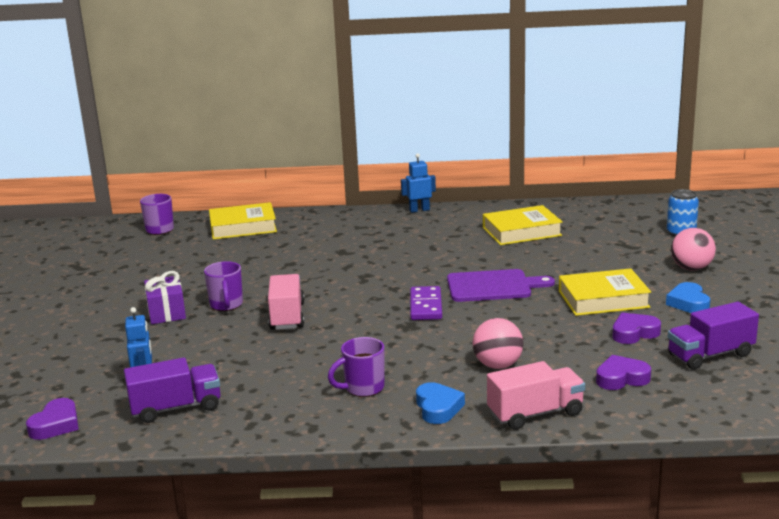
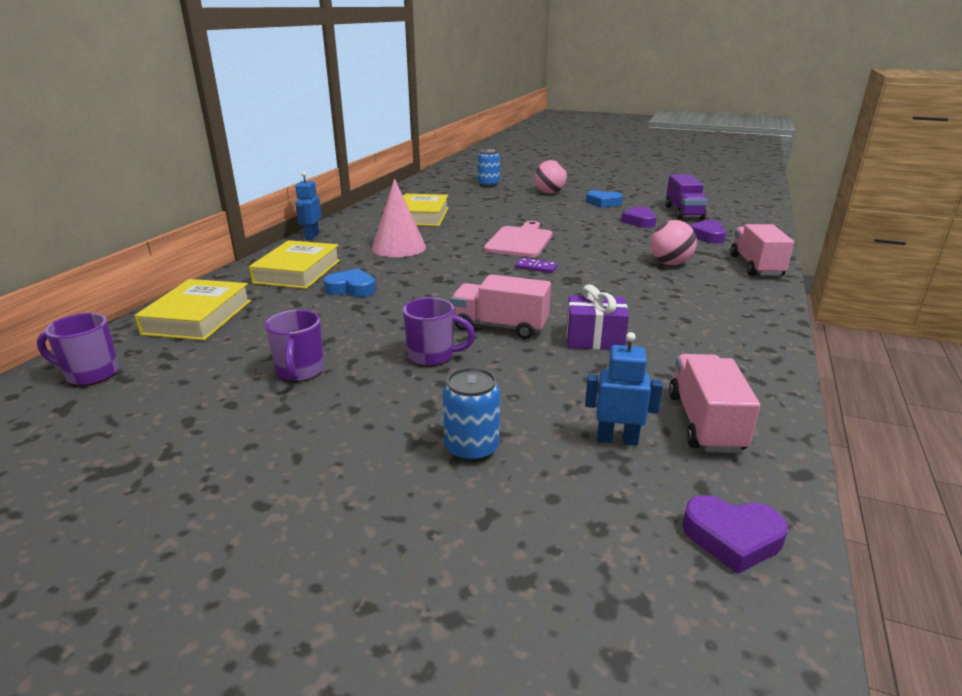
camera: 70 degrees left, 5 degrees up
(56, 424) = (732, 538): purple heart -> purple heart turned 150 degrees clockwise
(120, 340) = (472, 448): none -> blue can
(166, 312) = (411, 400): purple gift -> purple gift (594, 339)
(176, 408) = (705, 422): purple truck -> pink truck
(363, 388) = (691, 315): purple mug -> purple mug (300, 372)
(424, 245) = (399, 247): none -> pink cone
(425, 306) = (536, 267): purple domino -> purple domino, size x0.63
(438, 408) = (738, 293): blue heart -> blue heart (351, 289)
(492, 286) = (520, 241): purple cutting board -> pink cutting board
(603, 299) = (577, 218): yellow book -> yellow book (297, 271)

